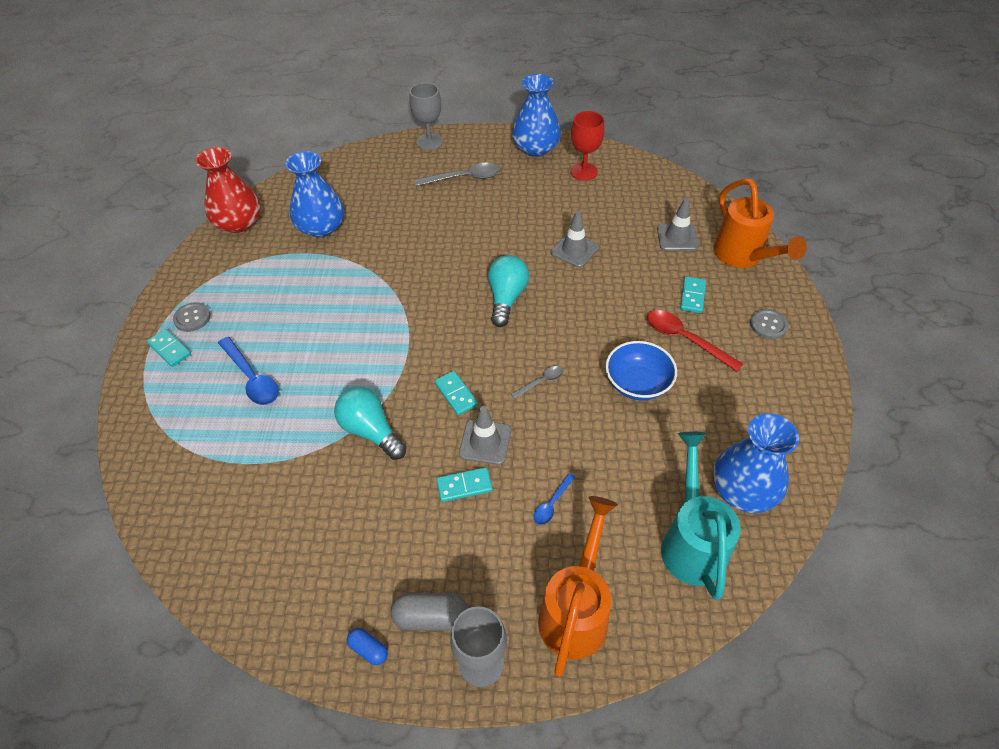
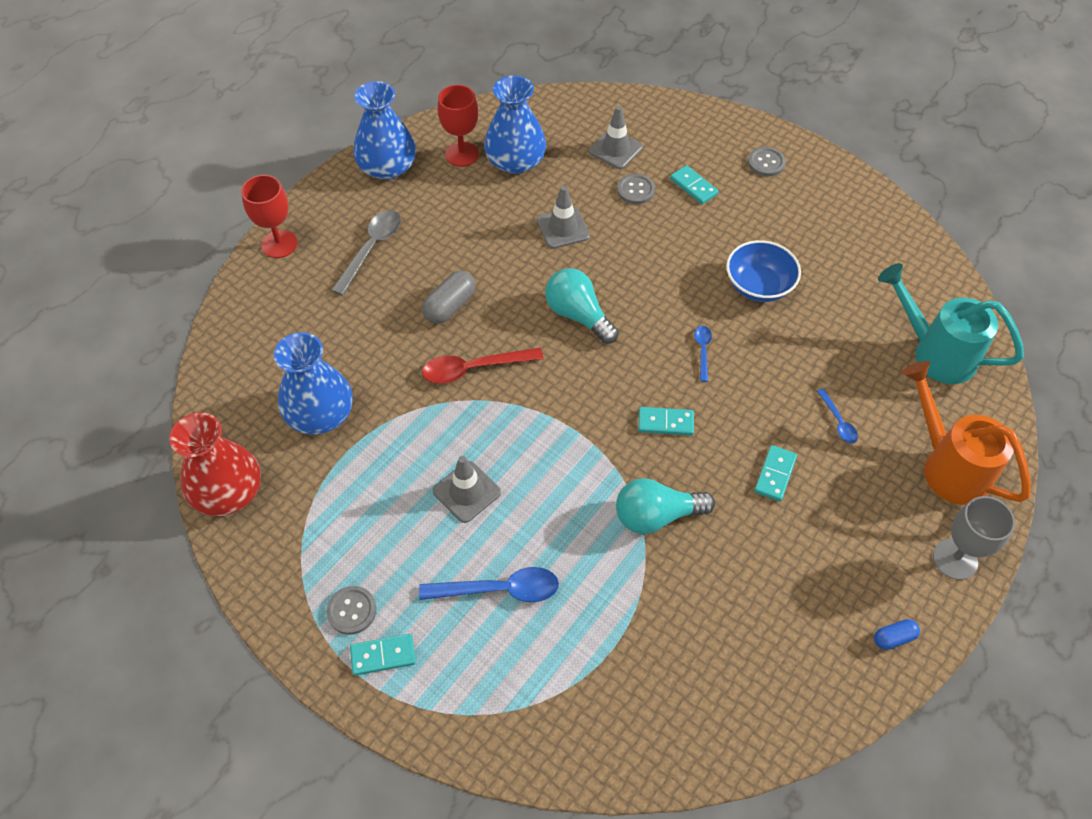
camera: 55 degrees left, 5 degrees up
(429, 142) = (279, 244): grey goblet -> red goblet
(431, 617) = (891, 573): grey capsule -> grey capsule (450, 306)
(485, 442) = (738, 431): grey traffic cone -> grey traffic cone (466, 492)
(541, 382) = (702, 351): grey spoon -> blue spoon
(651, 267) = (635, 190): none -> grey button
(685, 339) = (737, 223): red spoon -> red spoon (474, 368)
(743, 257) = (679, 125): orange watering can -> none
(743, 490) = (911, 290): blue vase -> blue vase (515, 161)

